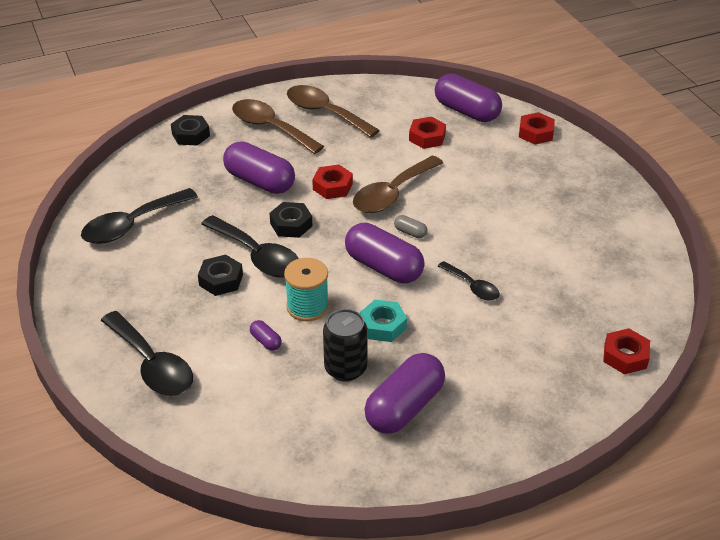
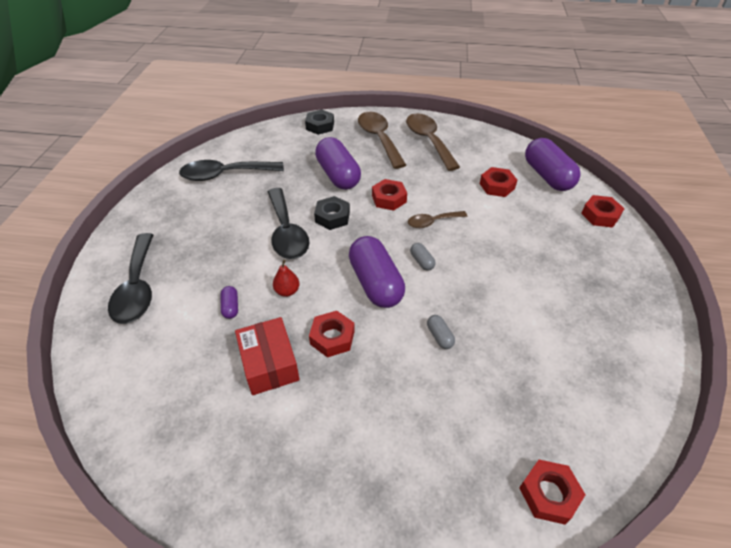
camera: 30 degrees right, 5 degrees up
(221, 280) = (244, 240): black nut -> none
(307, 306) = (287, 291): turquoise spool -> red pear
(345, 368) = (269, 364): black can -> red box
(383, 325) = (332, 337): turquoise nut -> red nut
(392, 193) = (432, 222): brown spoon -> brown spoon, size x0.56
(404, 407) = (286, 431): purple capsule -> none
(472, 287) = (439, 336): black spoon -> grey capsule

